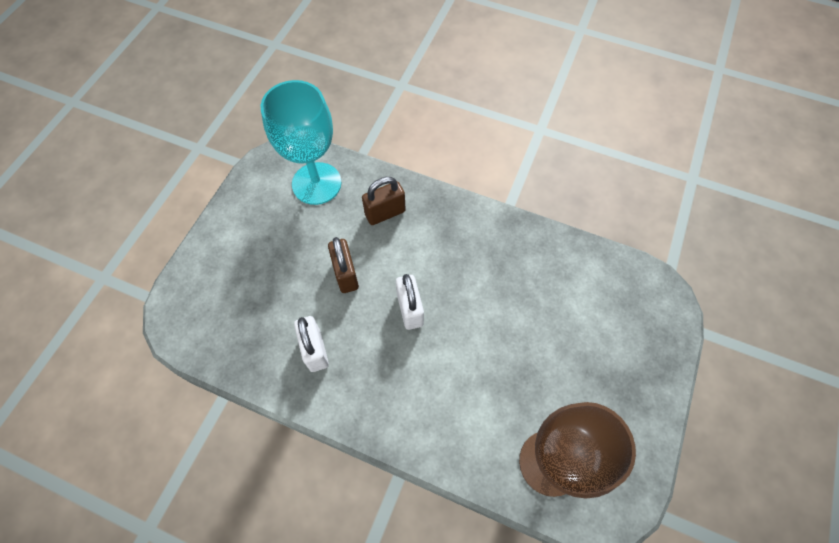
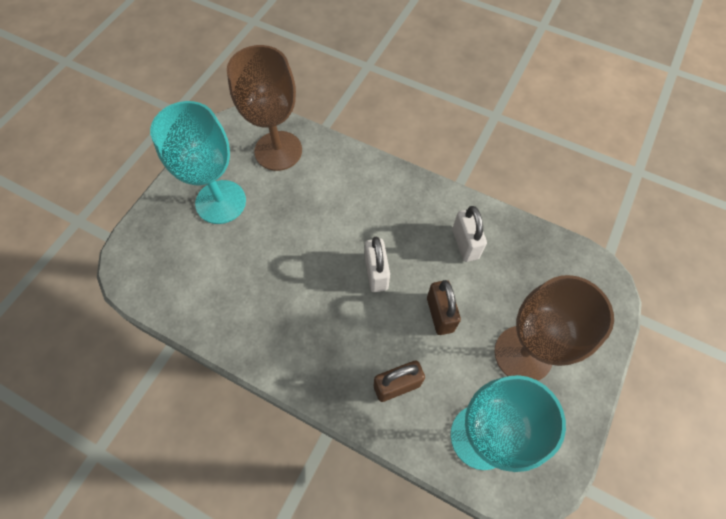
camera: 175 degrees left, 0 degrees up
(271, 246) = (523, 354): none -> brown goblet
(597, 379) = (221, 202): none -> turquoise goblet

